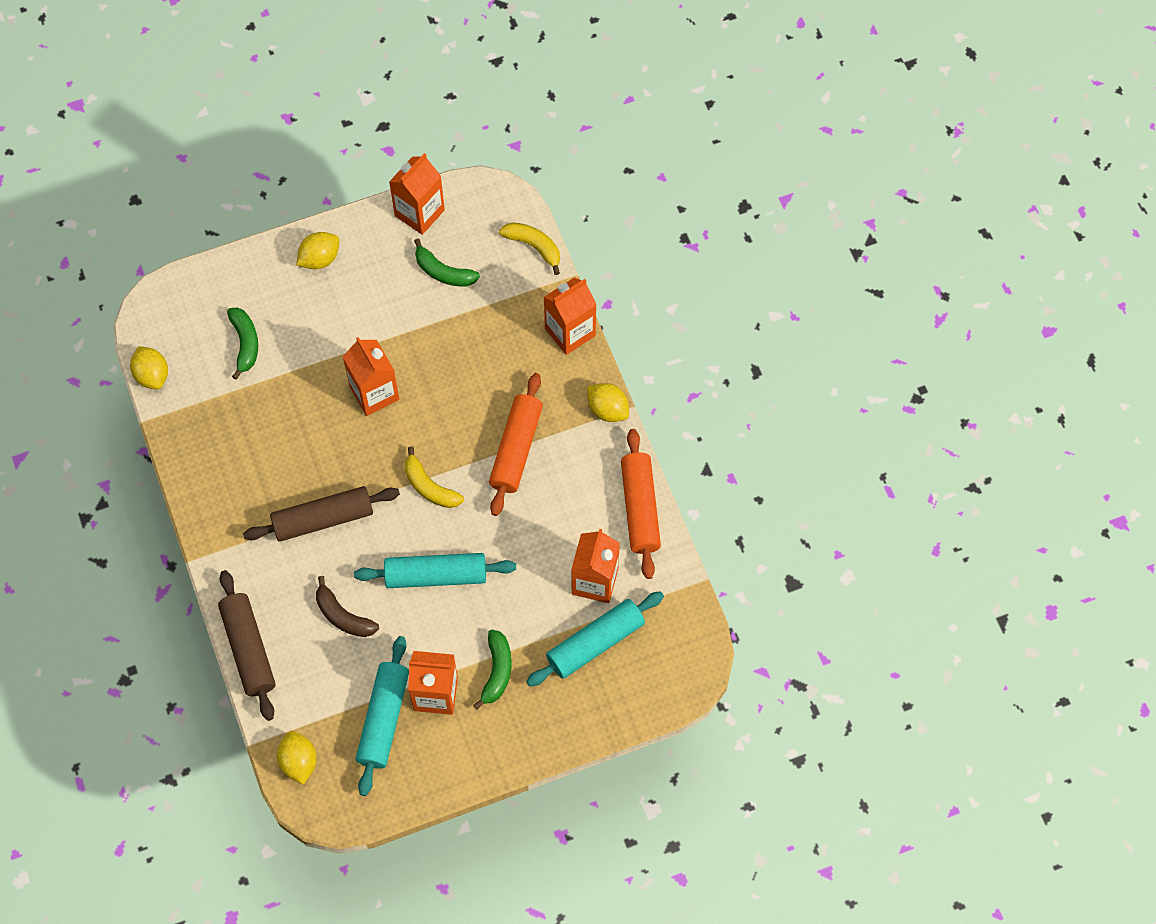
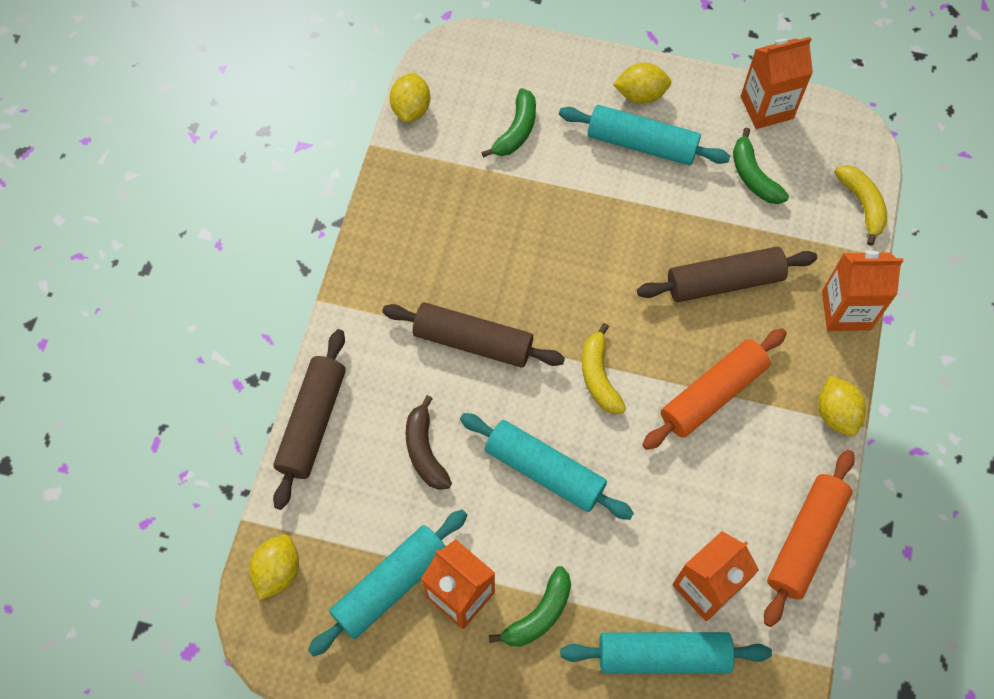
camera: 35 degrees right, 0 degrees up
(346, 297) = (641, 144): none -> turquoise rolling pin
(374, 393) = (607, 251): orange carton -> none
(473, 364) = (724, 282): none -> brown rolling pin

